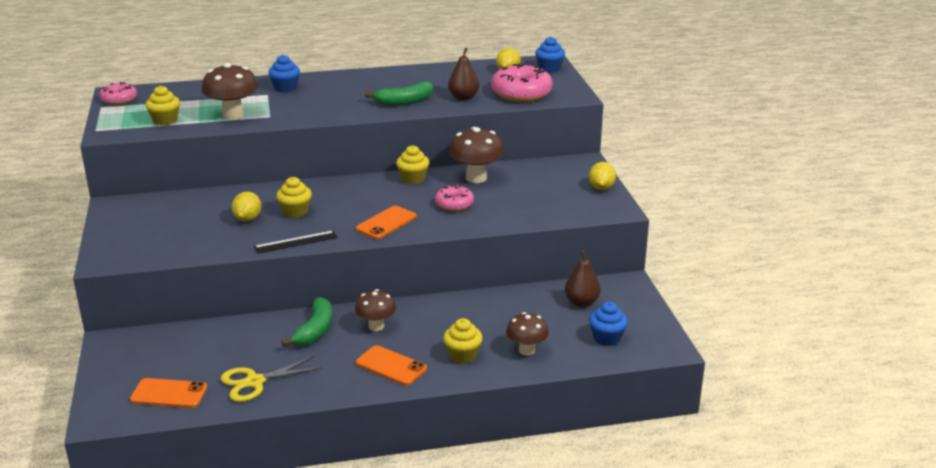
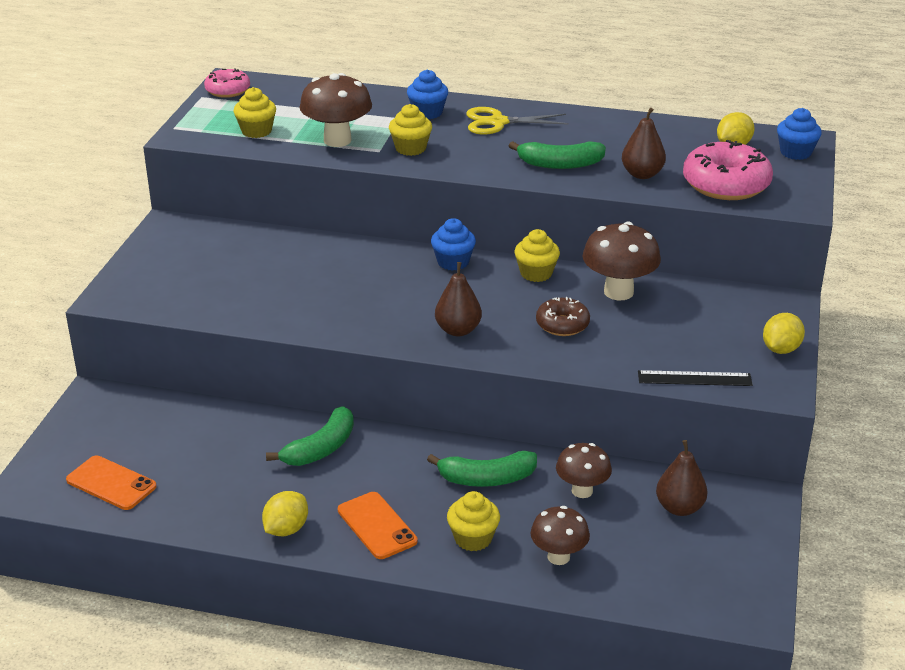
camera: 25 degrees right, 5 degrees up
(247, 219) = (300, 281): yellow lemon -> yellow lemon (286, 529)
(255, 382) = (210, 497): yellow scissors -> yellow scissors (498, 122)
(295, 212) = (361, 286): yellow cupcake -> yellow cupcake (410, 148)
(296, 242) = (332, 329): black ruler -> black ruler (694, 378)
(376, 326) = (395, 465): brown mushroom -> brown mushroom (582, 491)
(386, 223) = (458, 330): orange phone -> brown pear
(446, 318) = (487, 479): none -> green banana
(454, 204) = (562, 325): pink donut -> brown donut
(607, 338) = (678, 572): blue cupcake -> blue cupcake (453, 262)

